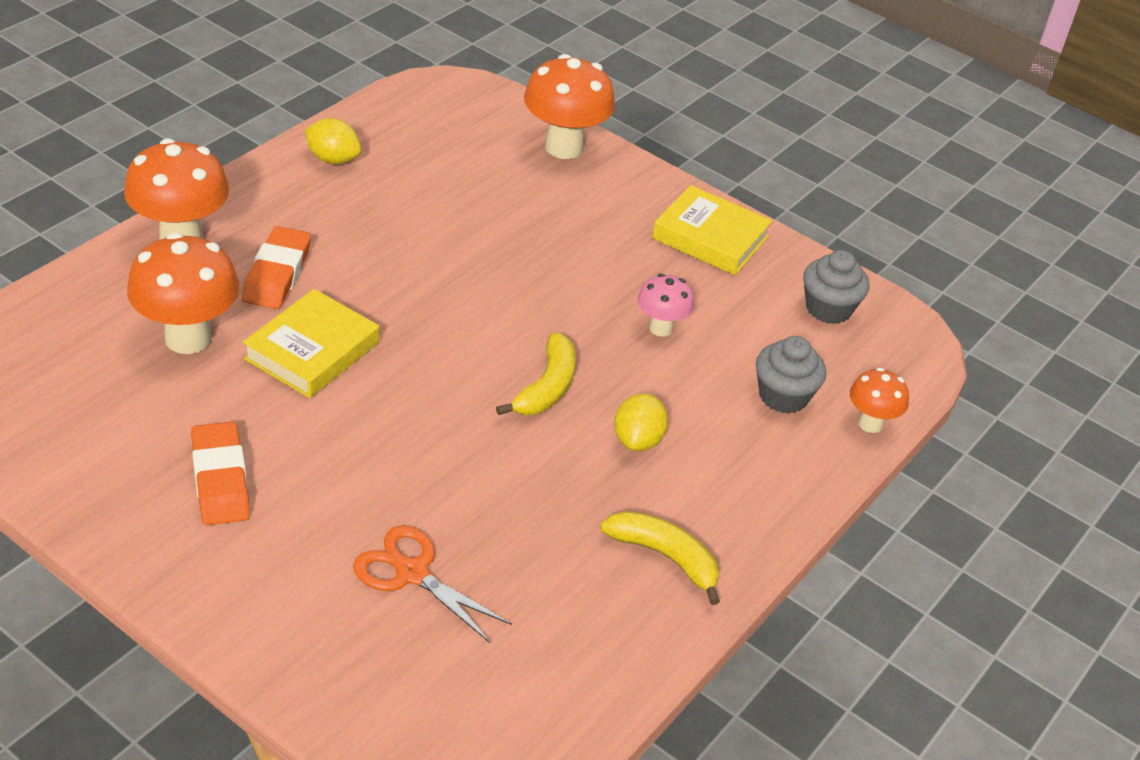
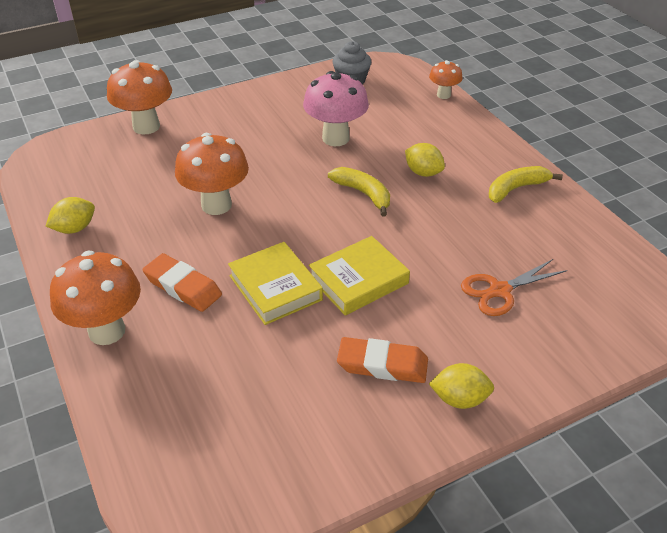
camera: 60 degrees left, 0 degrees up
(188, 338) = (224, 351): orange mushroom -> orange mushroom (216, 205)
(190, 564) = (459, 399): none -> yellow lemon
(661, 328) = (335, 138): pink mushroom -> pink mushroom, size x1.80
(710, 237) = (269, 99): yellow book -> yellow book (358, 280)
(783, 396) = (411, 114): grey cupcake -> none

